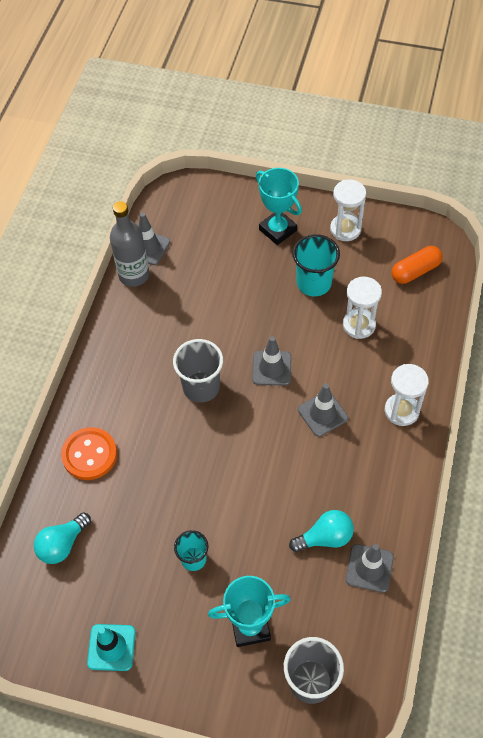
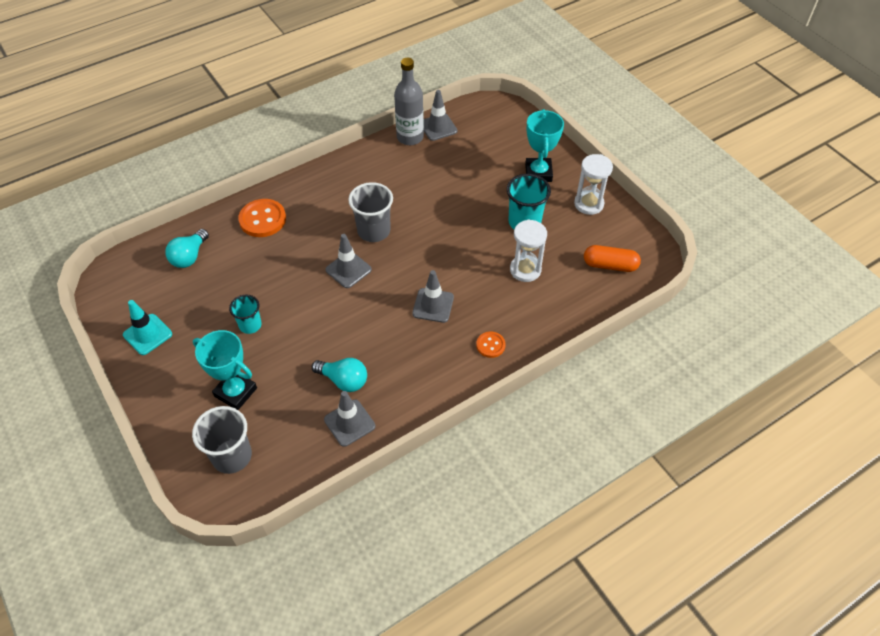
camera: 40 degrees right, 5 degrees down
(62, 544) = (189, 256): turquoise light bulb -> turquoise light bulb turned 60 degrees counterclockwise
(271, 368) = (432, 253): grey traffic cone -> grey traffic cone (348, 270)
(401, 411) = (490, 345): white hourglass -> orange button

